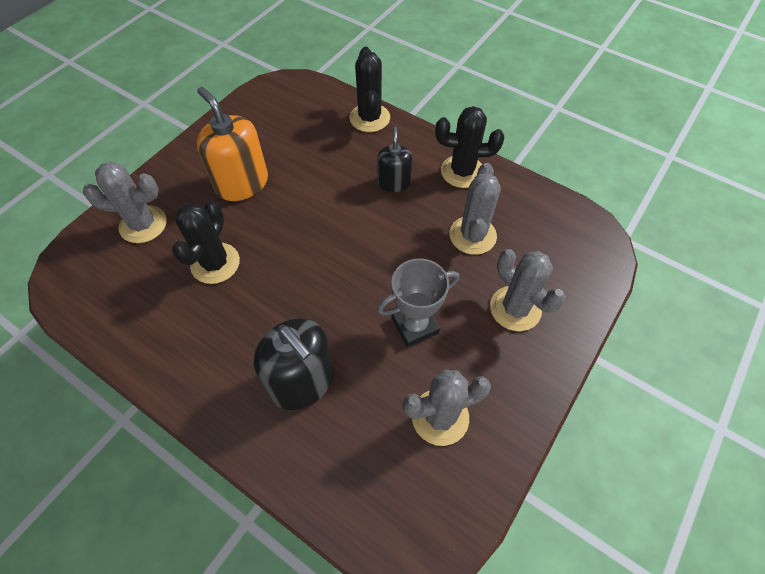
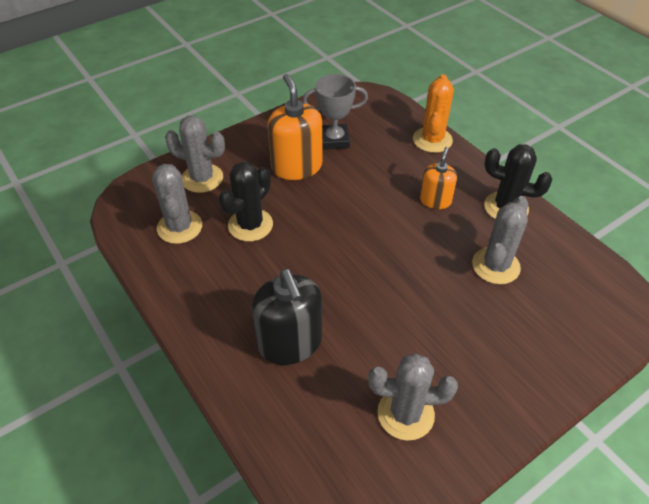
camera: 20 degrees right, 10 degrees down
(369, 118) = (432, 140): black cactus -> orange cactus
(394, 182) = (435, 200): black soap dispenser -> orange soap dispenser
(415, 325) = (410, 328): grey trophy -> grey trophy (334, 140)
(515, 308) = (515, 342): grey cactus -> grey cactus (179, 227)

